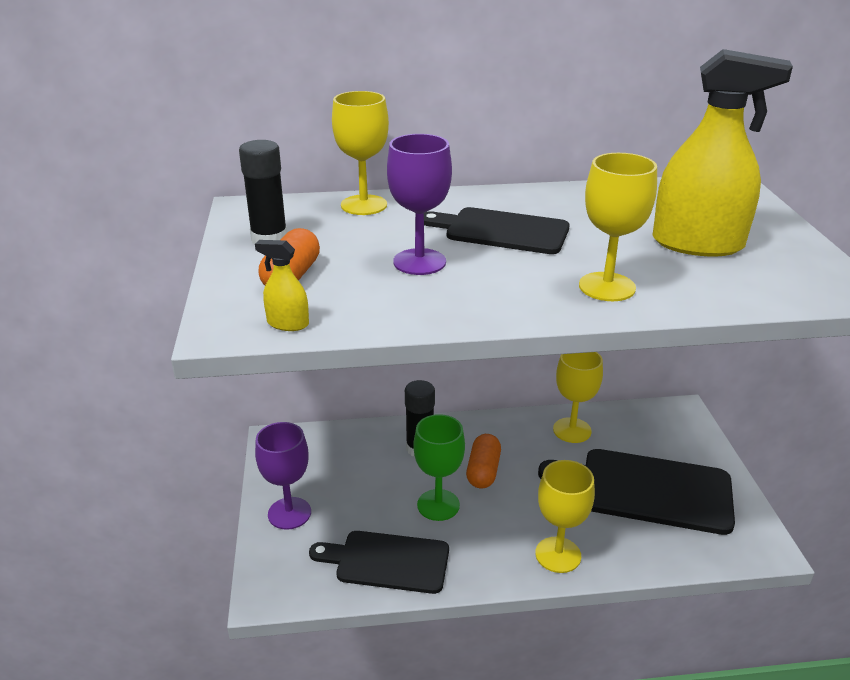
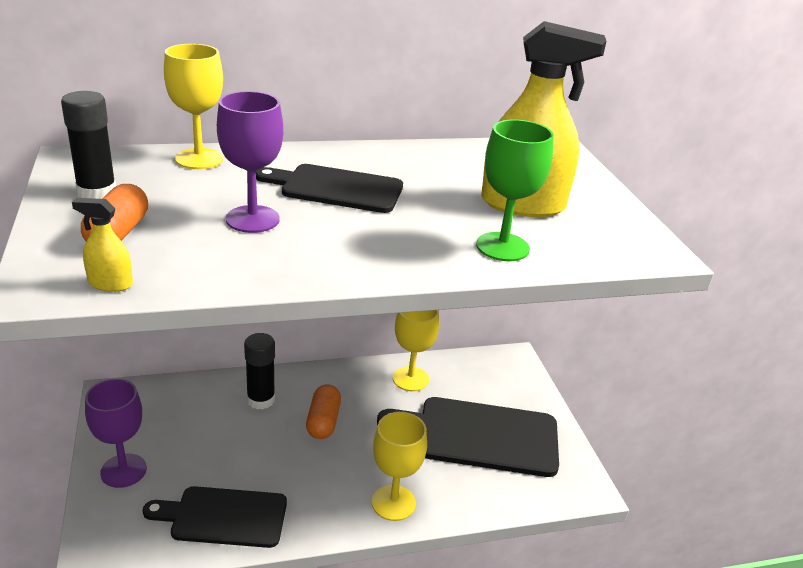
camera: 10 degrees left, 0 degrees up
(438, 505) = (277, 457): green goblet -> green goblet (502, 247)
(607, 287) = (435, 246): yellow goblet -> none

